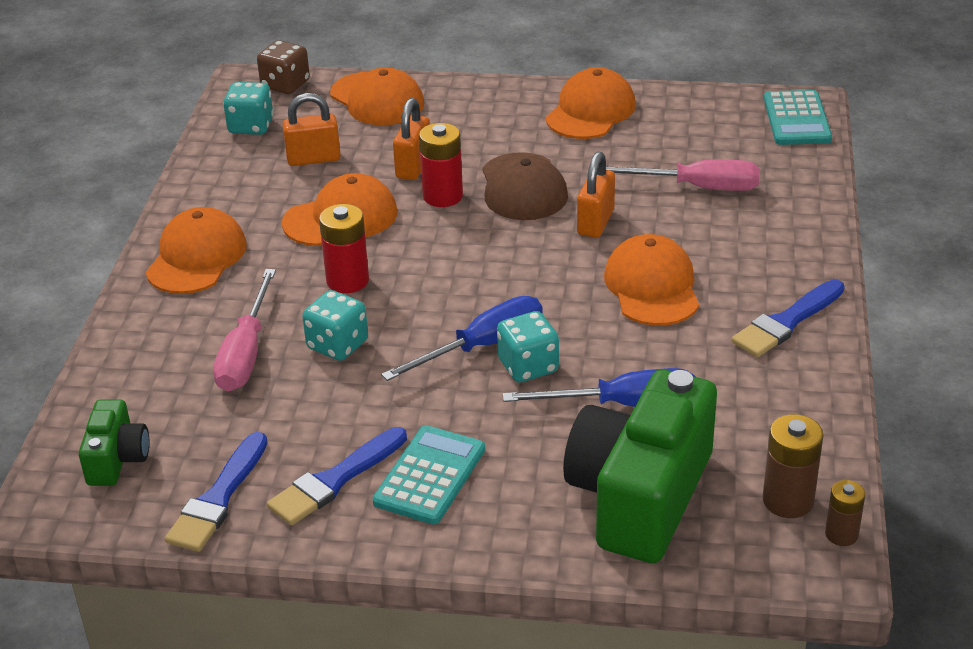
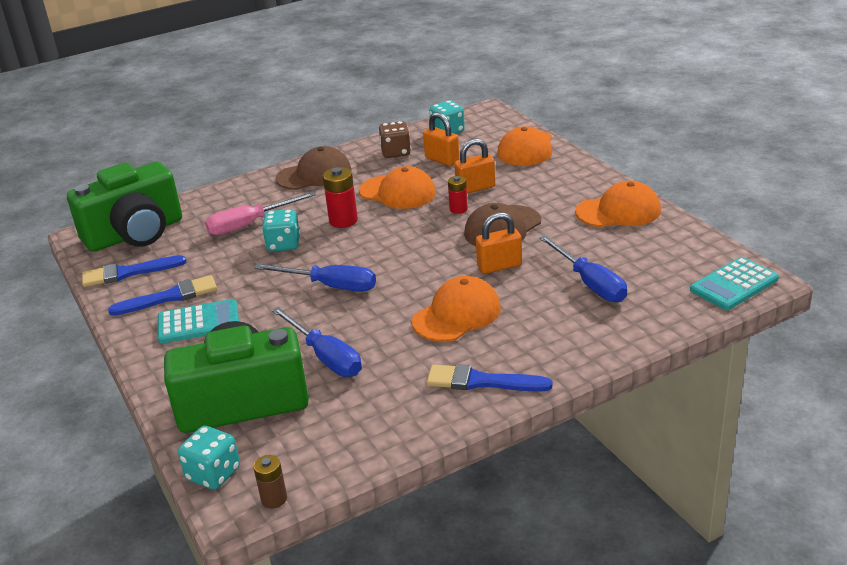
camera: 55 degrees right, 5 degrees down
(117, 459) = (135, 234): green camera -> green camera, size x2.08
(197, 257) = (314, 175): orange cap -> brown cap
(285, 85) = (500, 120): brown dice -> brown dice (396, 152)
(335, 480) = (170, 297): blue brush -> blue brush turned 150 degrees clockwise
(443, 196) = (458, 209): red battery -> red battery, size x0.63
(528, 366) = (327, 309): turquoise dice -> turquoise dice (213, 474)
(697, 187) = (590, 283): pink screwdriver -> blue screwdriver
(788, 500) = (289, 461): brown battery -> none

